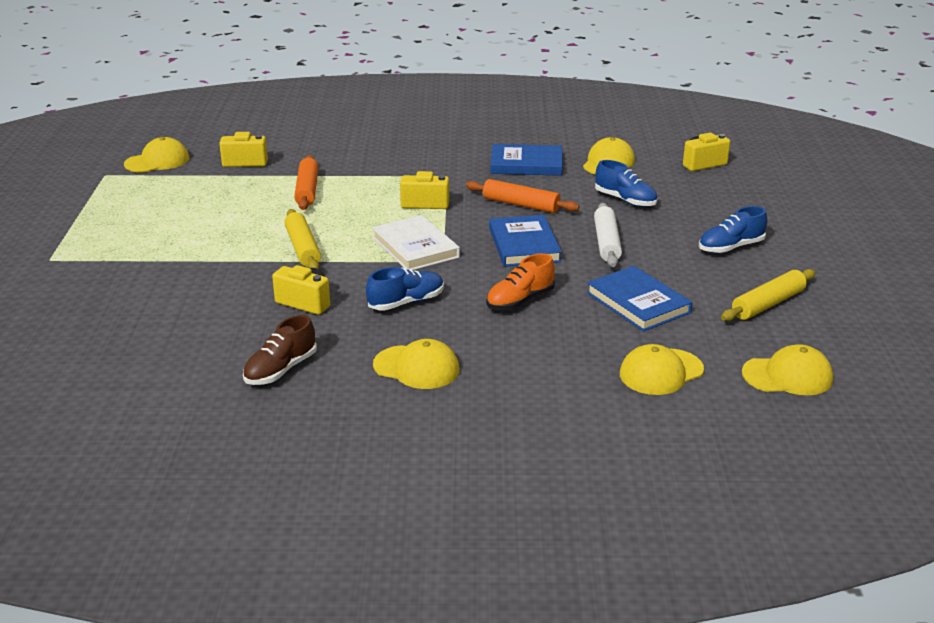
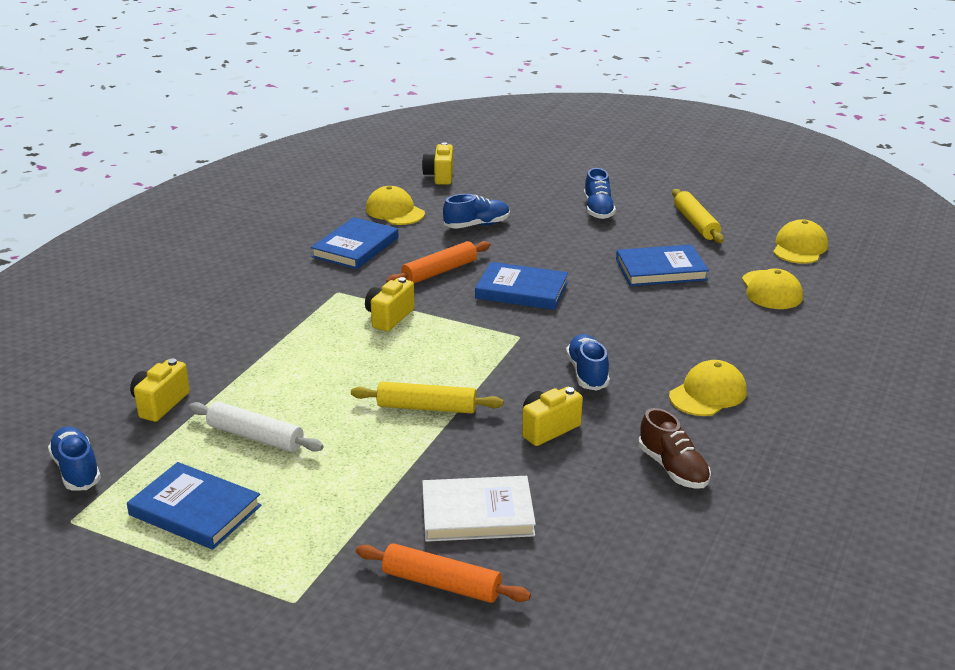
camera: 65 degrees left, 0 degrees up
(132, 205) = (195, 510): none -> blue book
(157, 161) = (76, 470): yellow cap -> blue shoe
(307, 190) = (285, 378): orange rolling pin -> orange rolling pin (441, 584)
(415, 247) = (480, 344): white book -> white book (477, 513)
(520, 301) = (623, 318): orange shoe -> none
(606, 243) = (548, 254): white rolling pin -> white rolling pin (255, 437)

